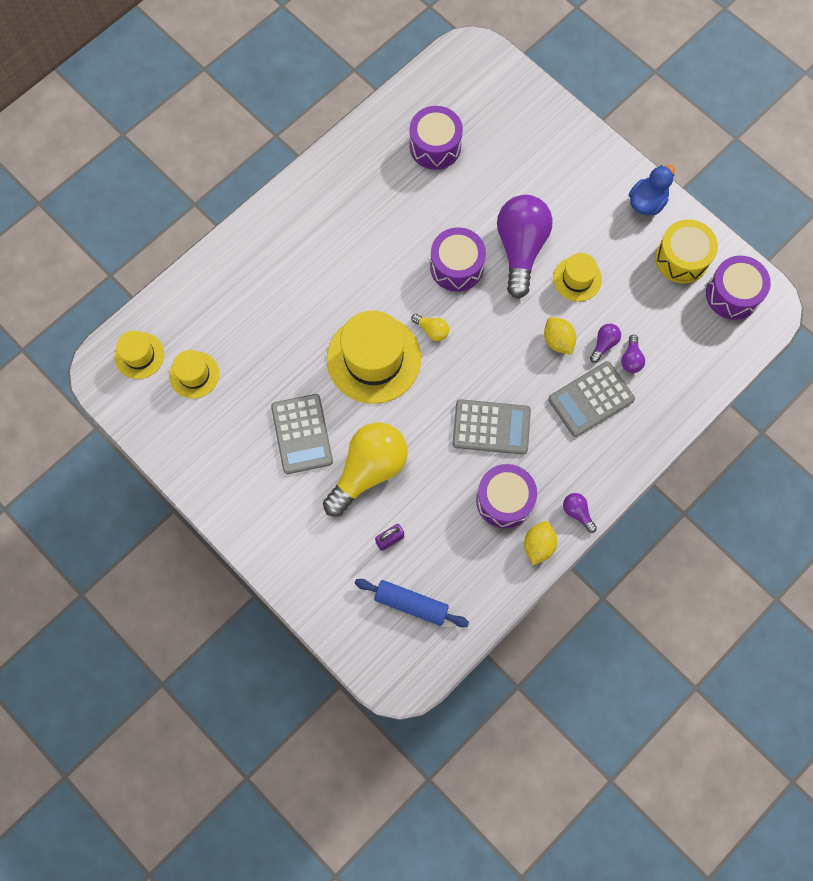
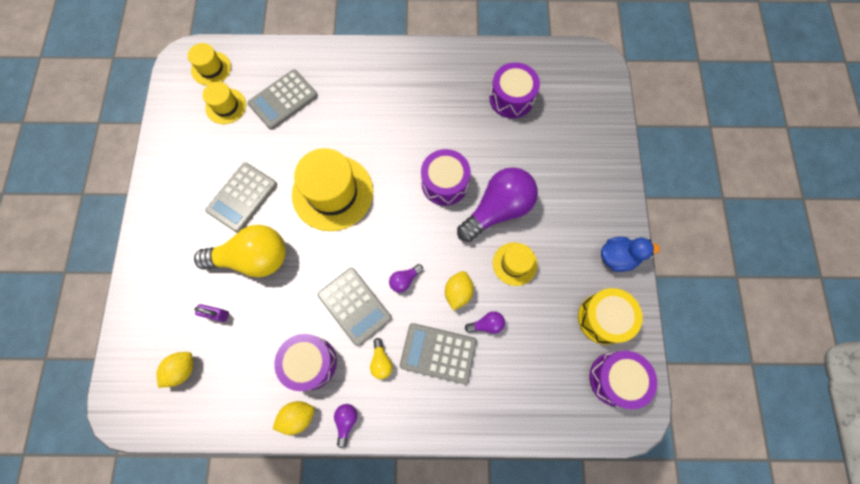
camera: 45 degrees right, 0 degrees up
(240, 322) = (283, 100): none -> grey calculator
(411, 604) = (182, 369): blue rolling pin -> yellow lemon
(432, 330) = (386, 208): yellow light bulb -> yellow light bulb (381, 361)
(631, 359) = (494, 353): purple light bulb -> purple light bulb (404, 280)

